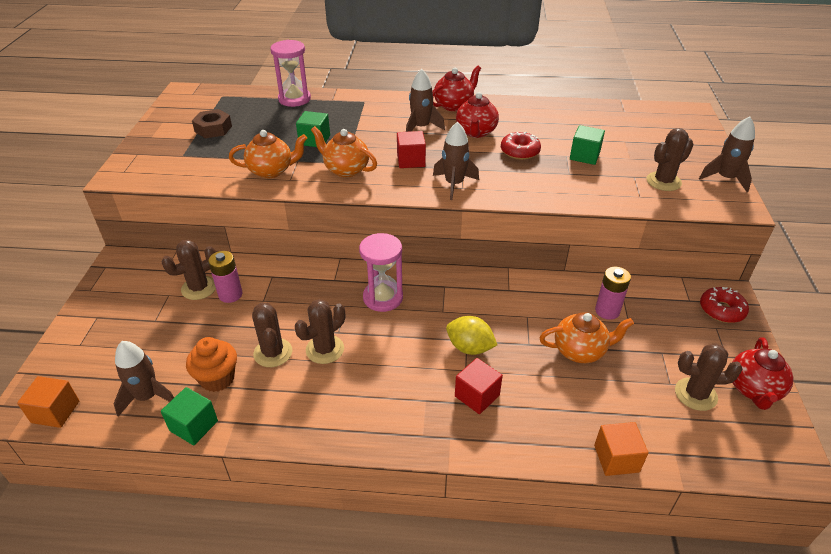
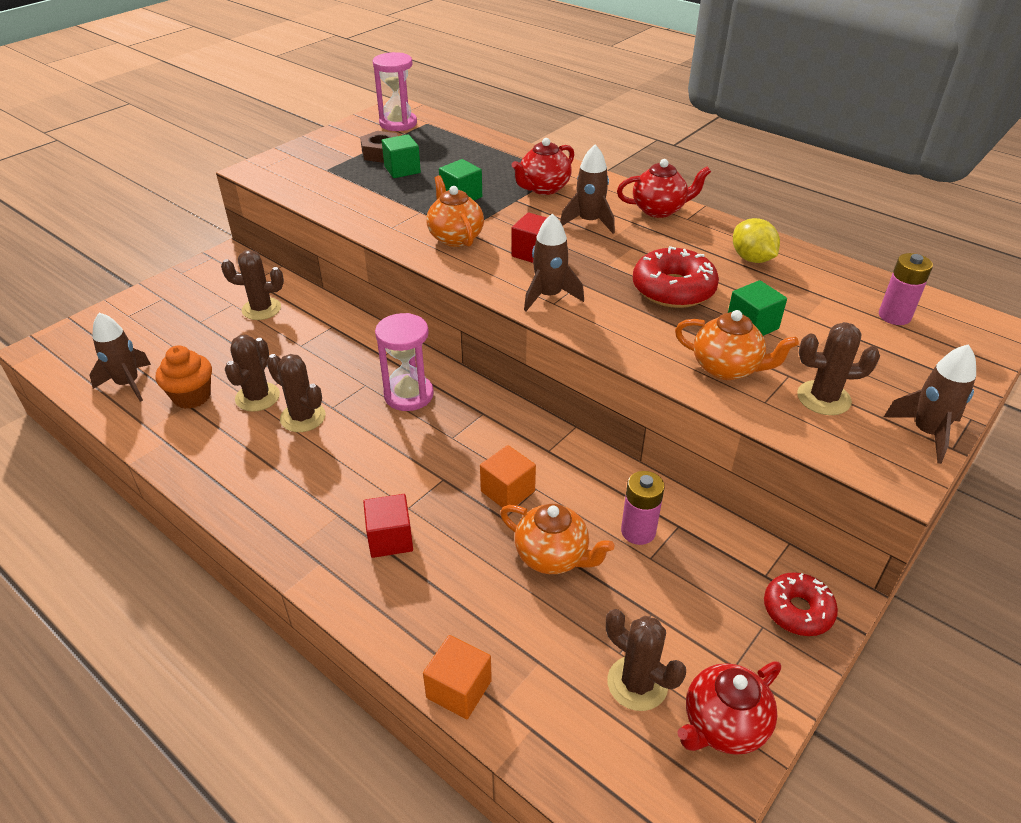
camera: 35 degrees right, 0 degrees up
(55, 412) = (59, 361): orange cube -> orange cube (507, 491)
(194, 426) = (134, 427): green cube -> green cube (402, 170)
(230, 294) = (280, 327): pink battery -> pink battery (894, 316)
(271, 171) = (384, 212): orange teapot -> orange teapot (727, 368)
(294, 99) = (492, 148): pink hourglass -> pink hourglass (398, 123)
(325, 349) = (303, 417): brown cactus -> brown cactus turned 45 degrees clockwise
(469, 347) = (437, 488): yellow lemon -> yellow lemon (752, 259)
(476, 132) = (647, 249): red teapot -> red teapot (543, 188)
(519, 151) = (673, 289): red donut -> red donut, size x1.51

